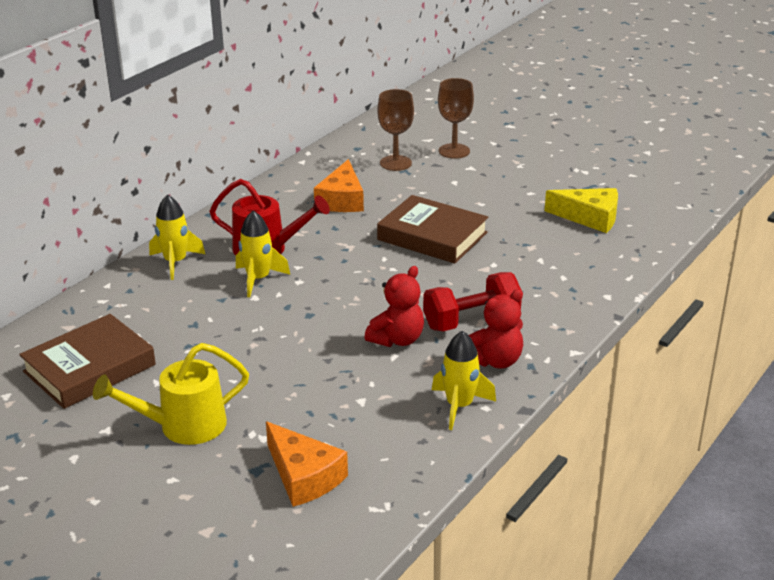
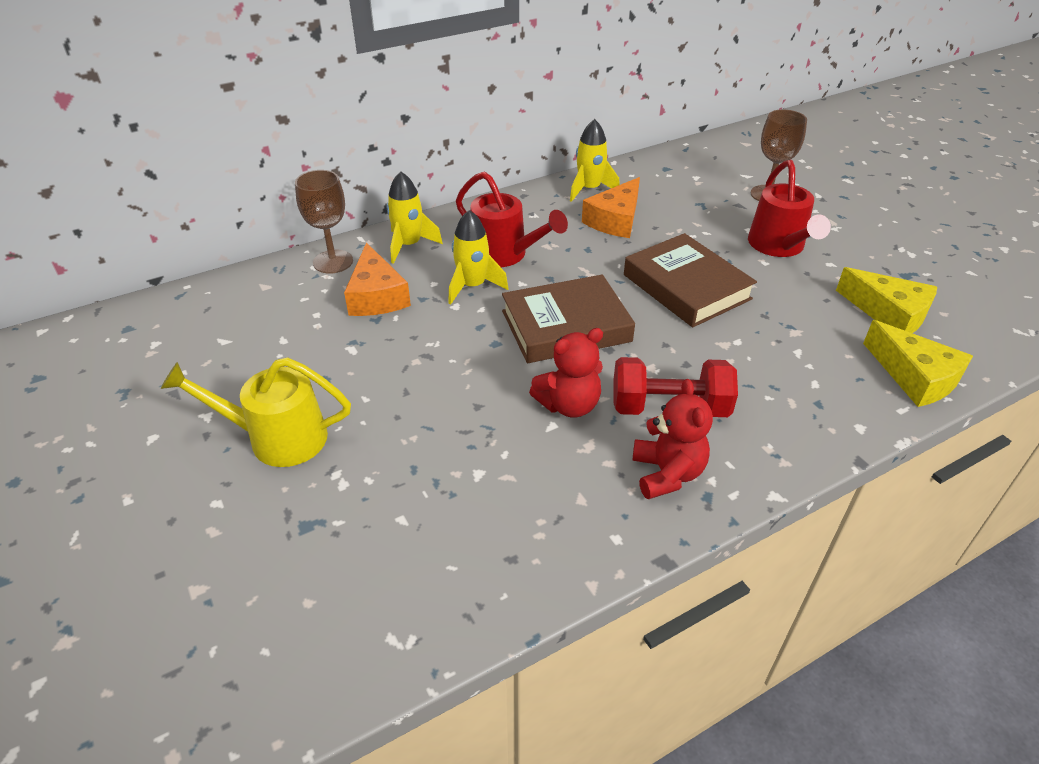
camera: 25 degrees right, 10 degrees up
(89, 368) = (246, 338): brown book -> brown book (566, 326)
(304, 476) = (347, 556): orange cheese -> orange cheese (376, 296)
(395, 163) = (696, 193): brown goblet -> brown goblet (333, 262)
(459, 406) = (585, 524): yellow rocket -> yellow rocket (589, 189)
(485, 189) = (779, 247): none -> red watering can
(495, 361) = (667, 473): red teddy bear -> red teddy bear turned 90 degrees counterclockwise
(627, 255) = (915, 377): none -> yellow cheese

